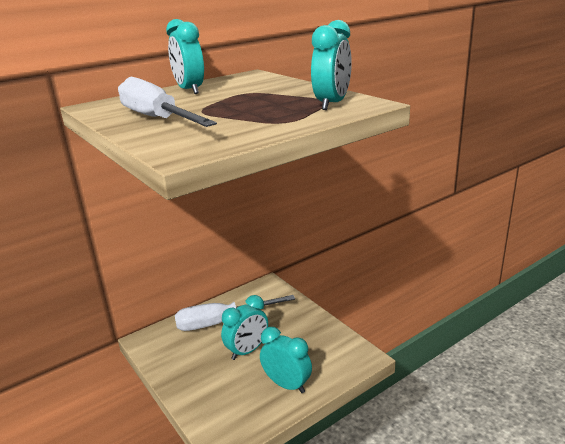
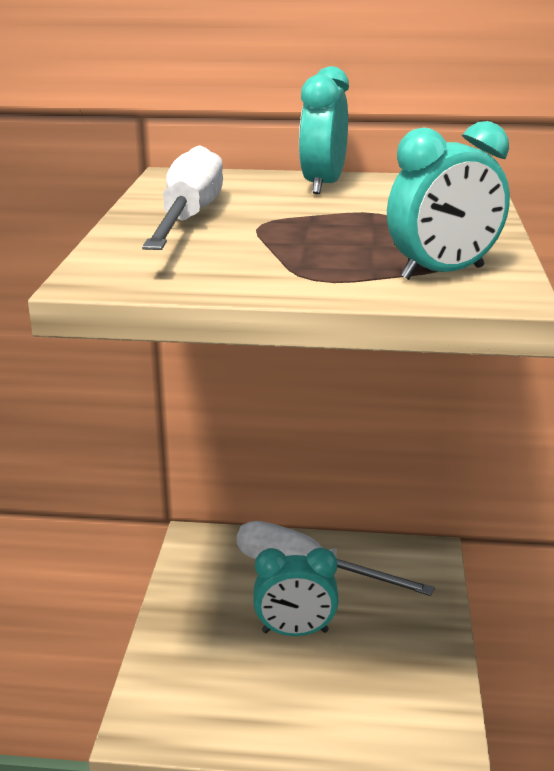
camera: 40 degrees right, 0 degrees up
(287, 384) = (292, 713): turquoise clock -> none

